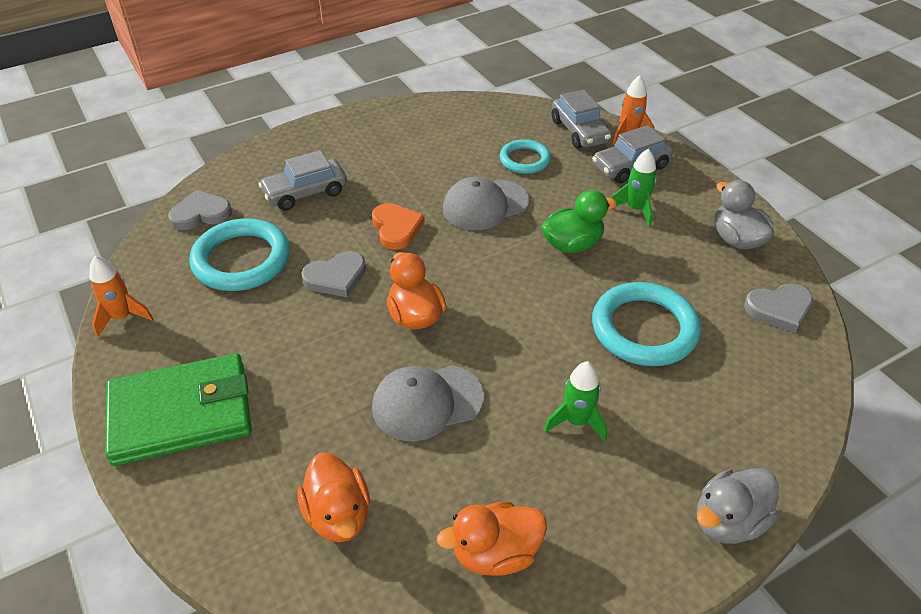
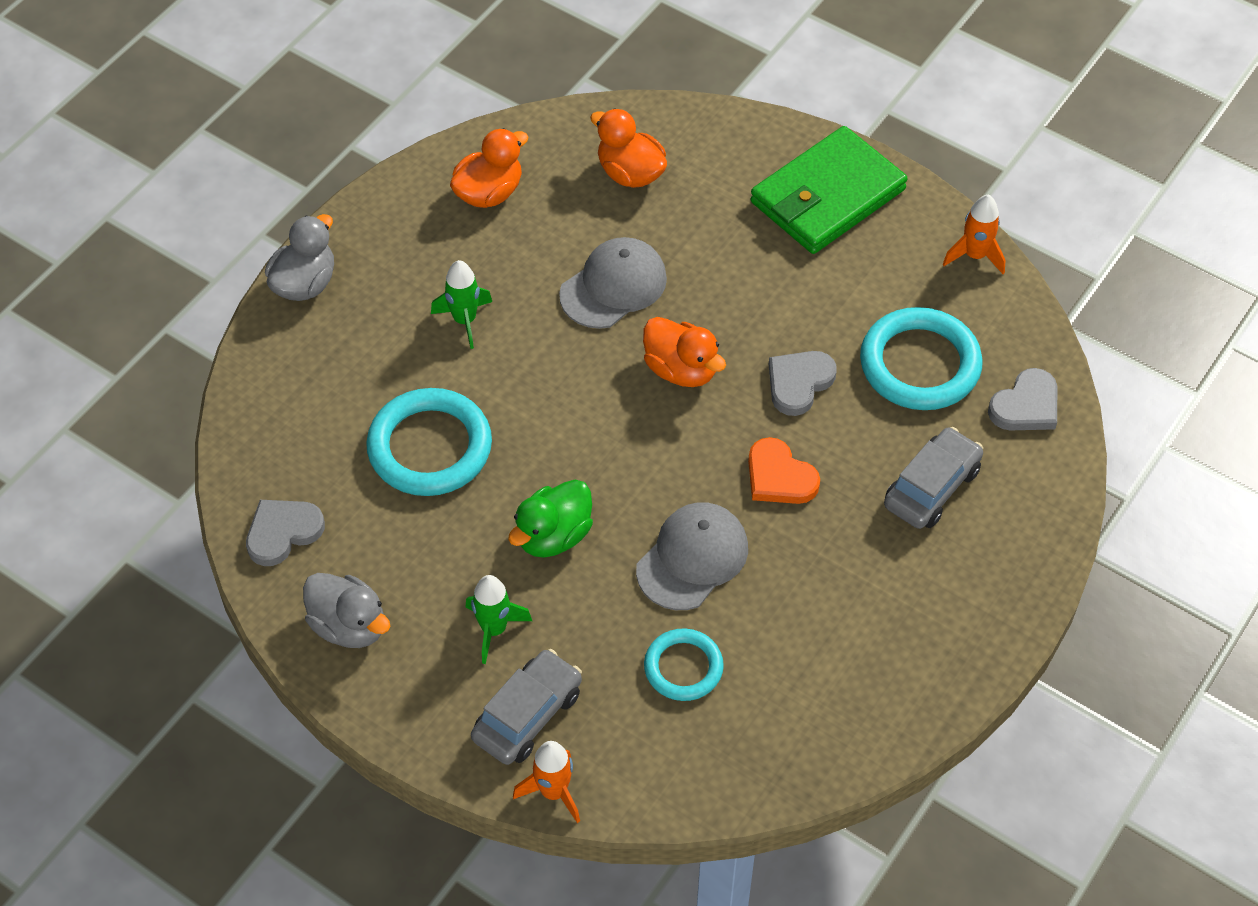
camera: 155 degrees right, 10 degrees up
(579, 131) = (631, 767): grey car -> none

